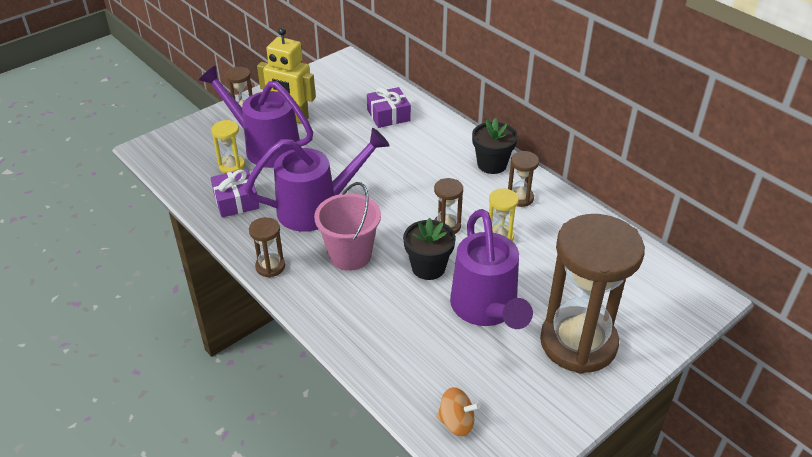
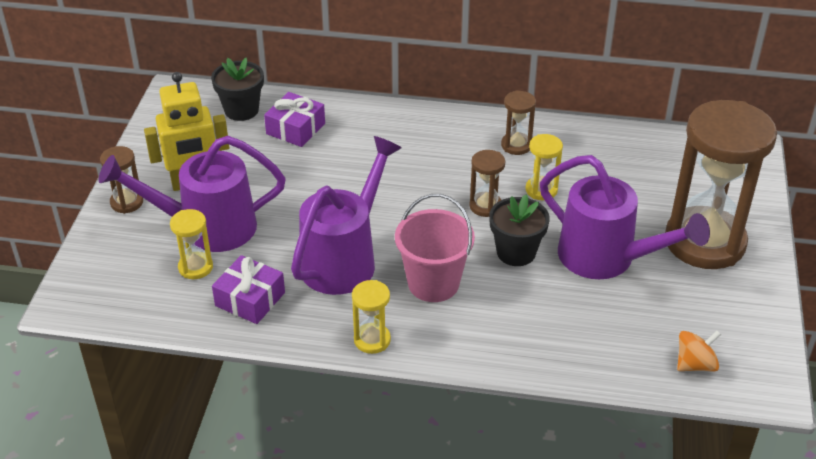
camera: 40 degrees left, 0 degrees up
(270, 266) = (372, 340): brown hourglass -> yellow hourglass
(492, 164) = (454, 127): black flower pot -> black flower pot (241, 110)

